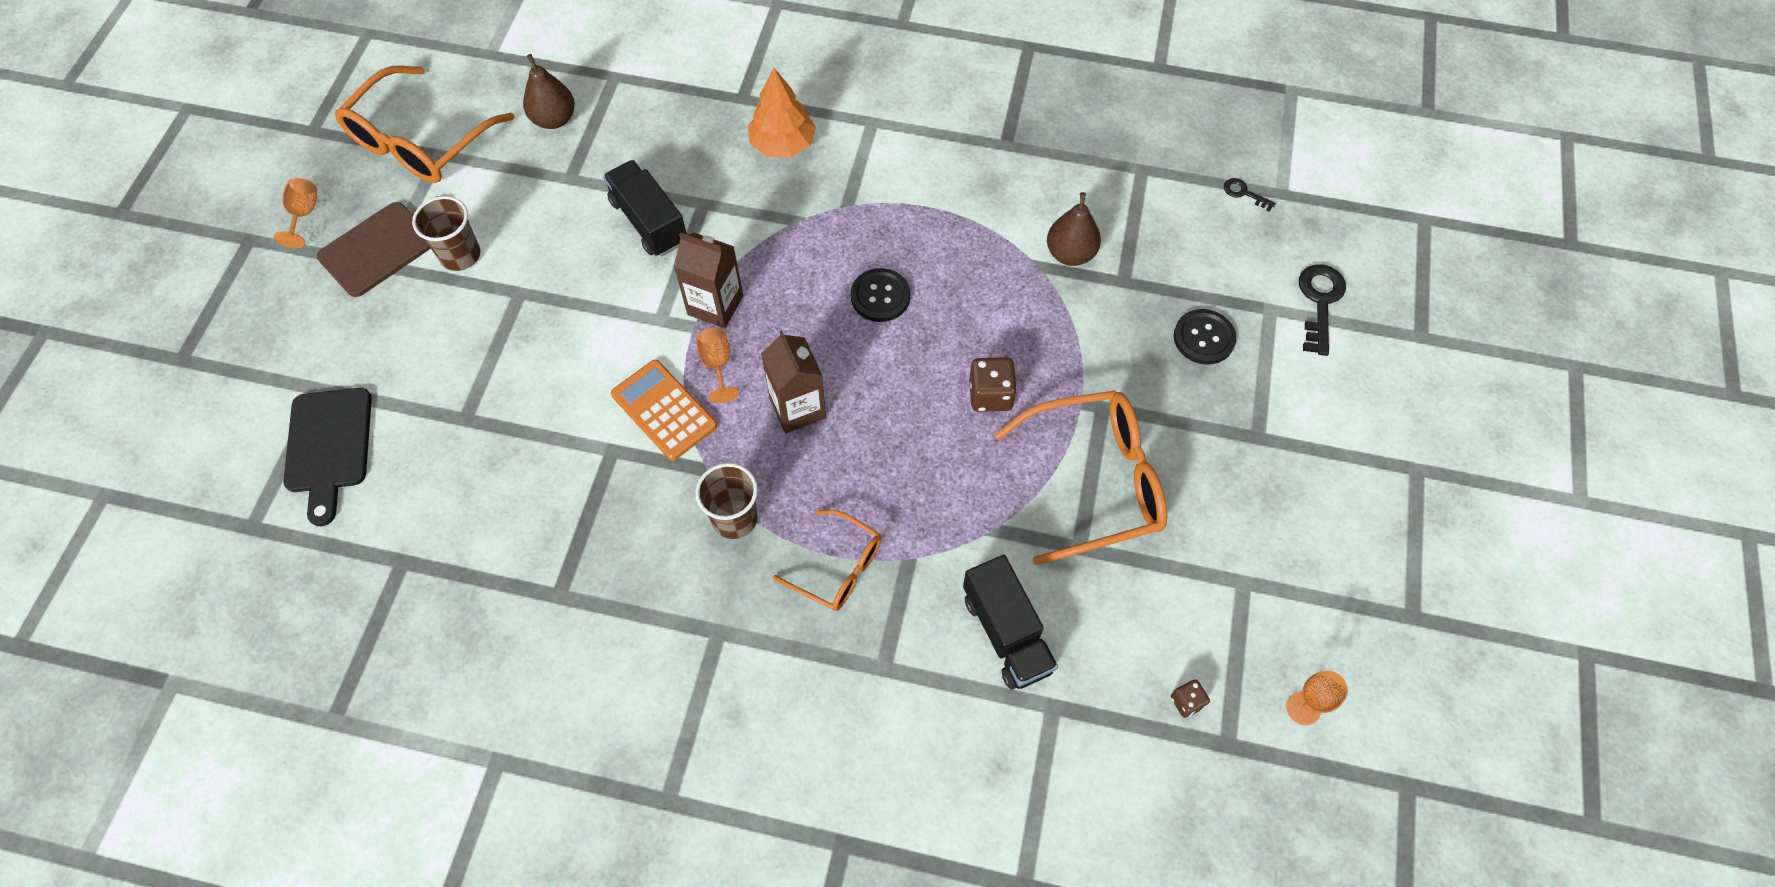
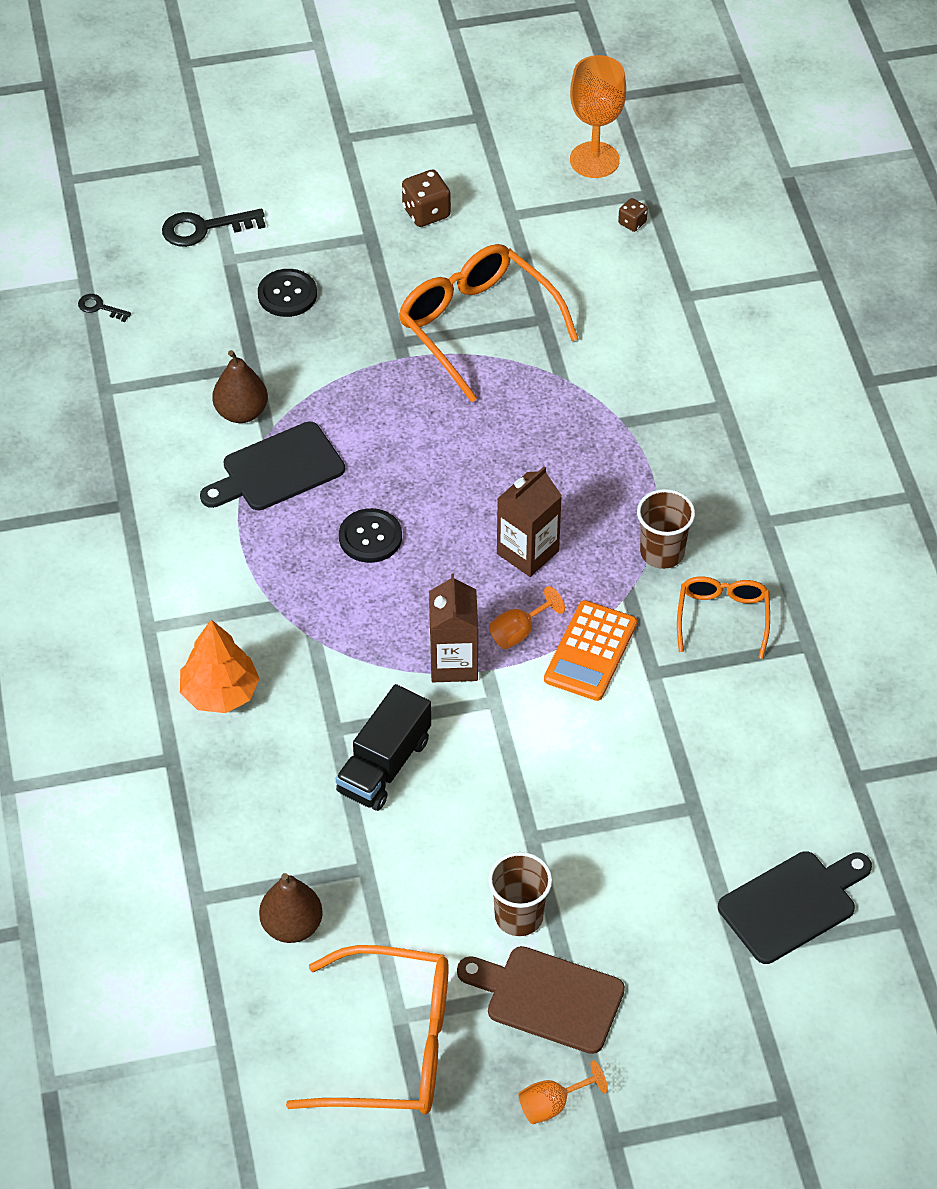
camera: 115 degrees left, 10 degrees down
(838, 568) = (661, 464): orange glasses -> orange glasses (722, 617)
(990, 257) = (277, 470): none -> black cutting board
(990, 395) = (432, 420): brown dice -> brown dice (426, 212)
(1006, 633) = (646, 340): black truck -> none
(1244, 193) = (99, 307): black key -> black key turned 105 degrees clockwise
(1303, 708) = (594, 160): orange goblet -> orange goblet, size x1.83

